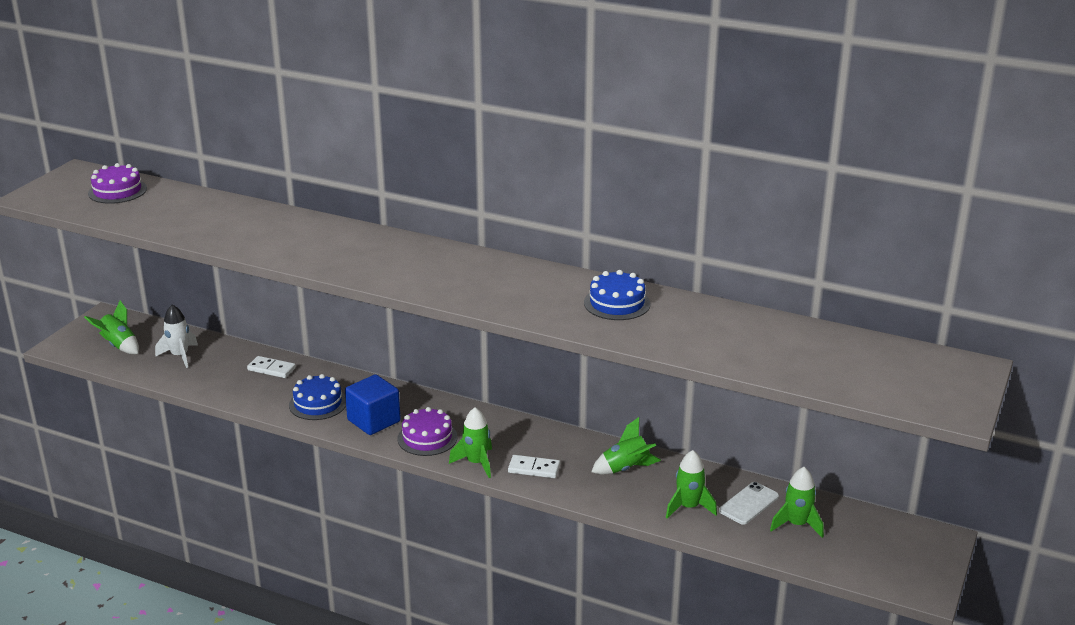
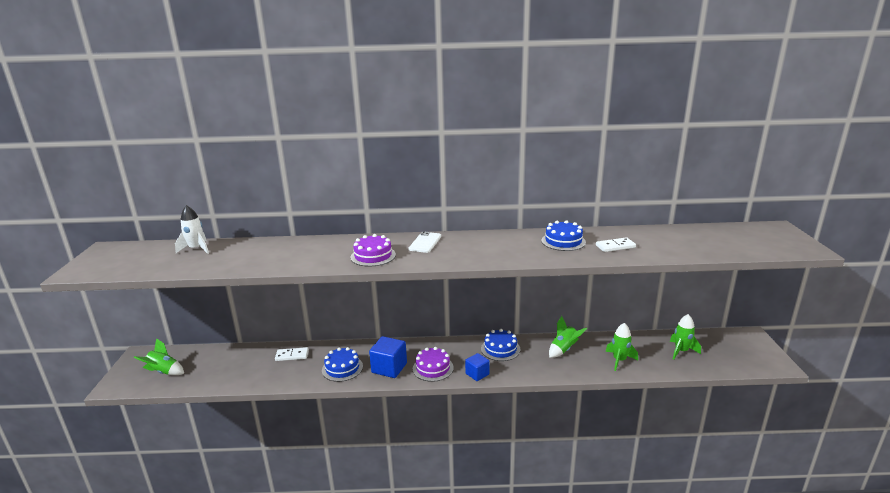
camera: 25 degrees left, 5 degrees down
(117, 191) = (150, 253): purple cake -> purple cake (373, 256)
(180, 356) = (217, 366): white rocket -> white rocket (196, 249)
(476, 463) = (477, 374): green rocket -> blue cube
(534, 469) = (514, 366): white domino -> white domino (615, 246)
(538, 441) = (500, 349): none -> blue cake
(749, 504) = (646, 348): white phone -> white phone (425, 242)

